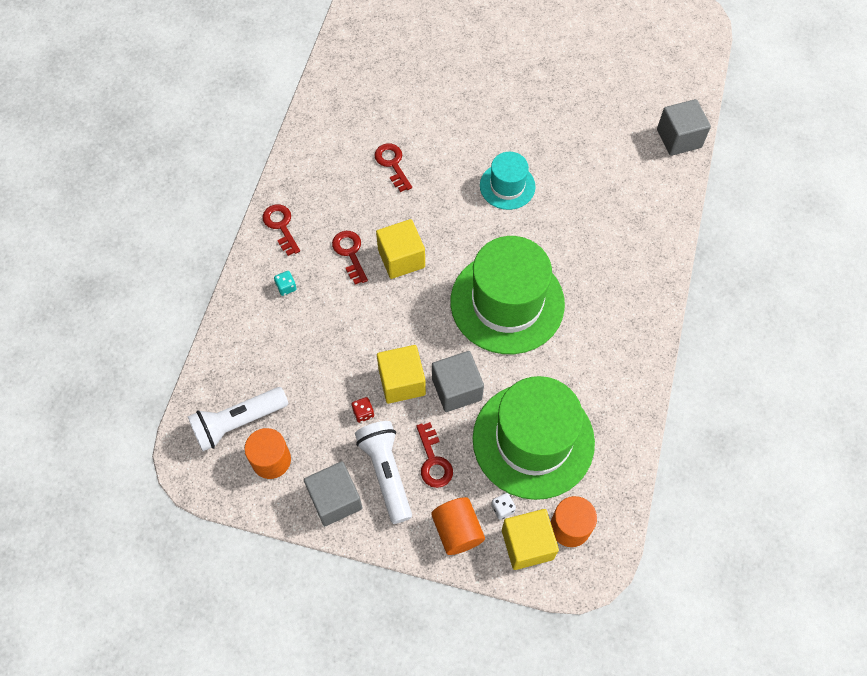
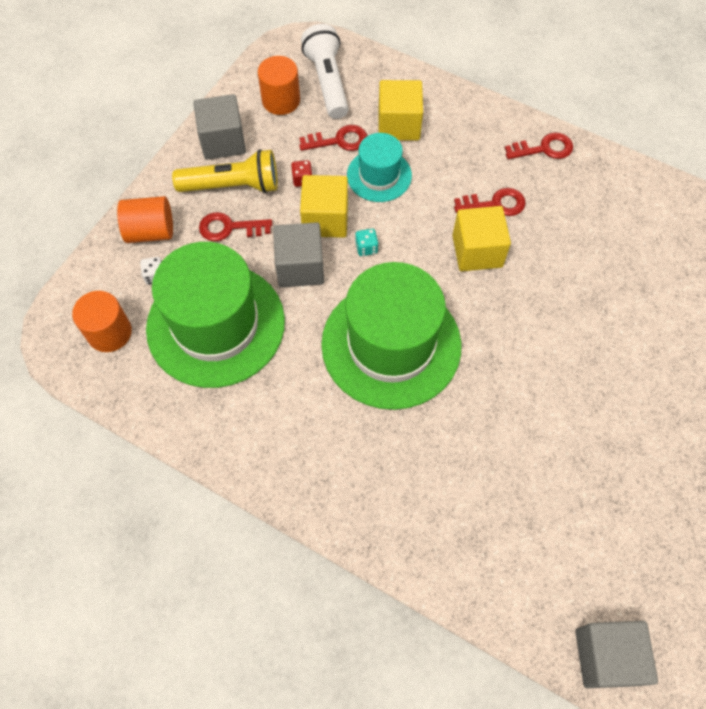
camera: 105 degrees right, 0 degrees up
(286, 287) = (466, 141): turquoise dice -> turquoise dice (366, 248)
(386, 473) = (233, 186): white flashlight -> yellow flashlight
(392, 164) = (612, 270): red key -> red key (339, 141)
(507, 186) = (558, 390): turquoise hat -> turquoise hat (379, 175)
(527, 544) = (110, 288): yellow cube -> yellow cube (399, 125)

